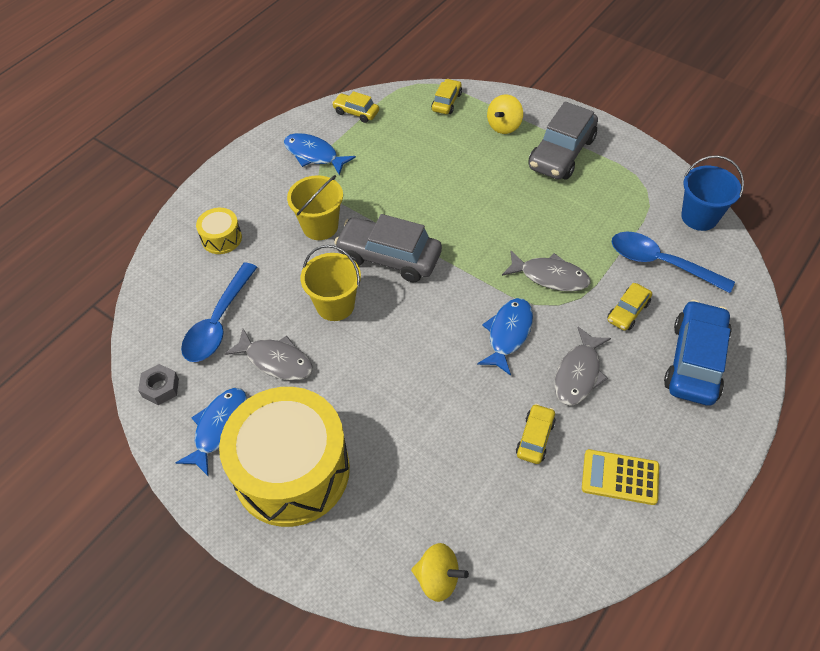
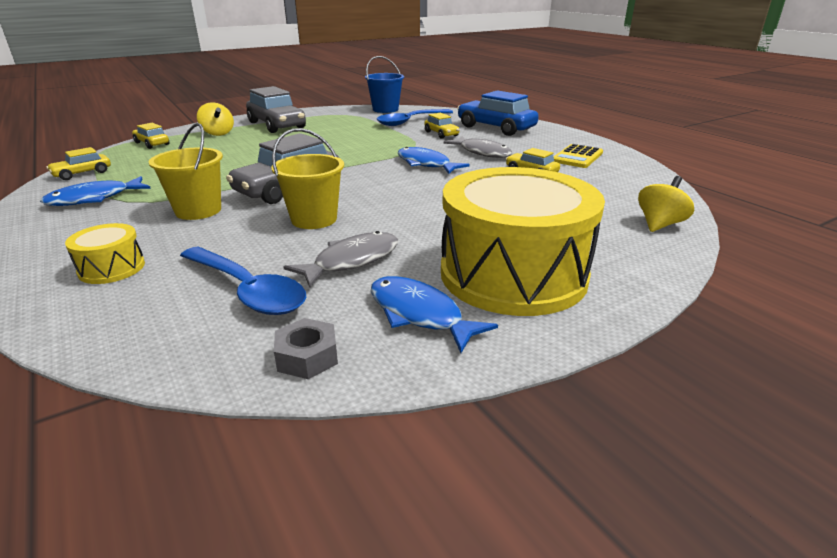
camera: 70 degrees left, 25 degrees down
(550, 276) = (386, 145): grey fish -> none

